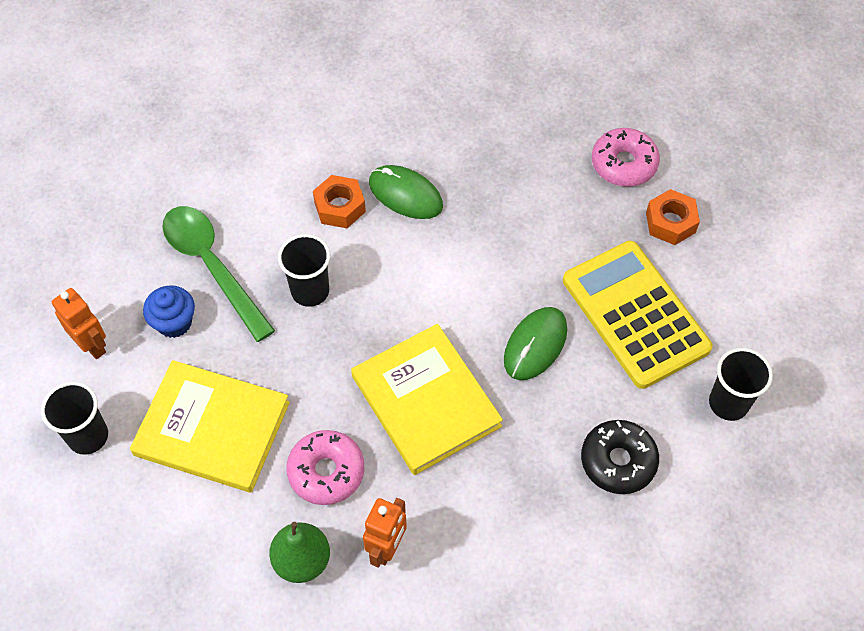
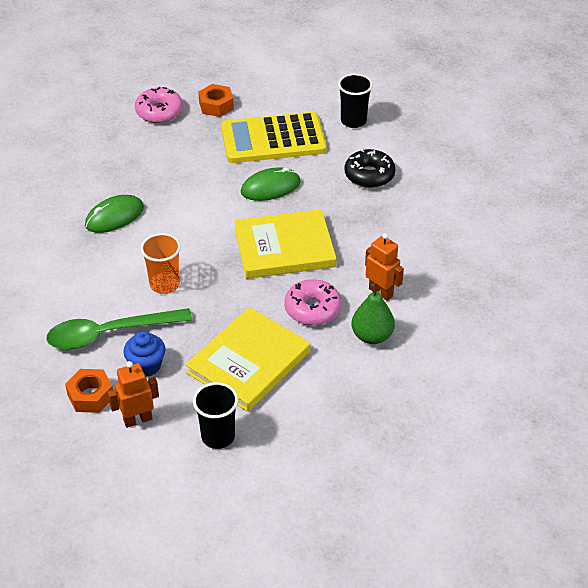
camera: 70 degrees left, 15 degrees down
(310, 291) = (164, 284): black cup -> orange cup
(339, 207) = (102, 252): orange nut -> orange nut (90, 396)
(535, 345) = (270, 187): green mouse -> green mouse turned 75 degrees counterclockwise

